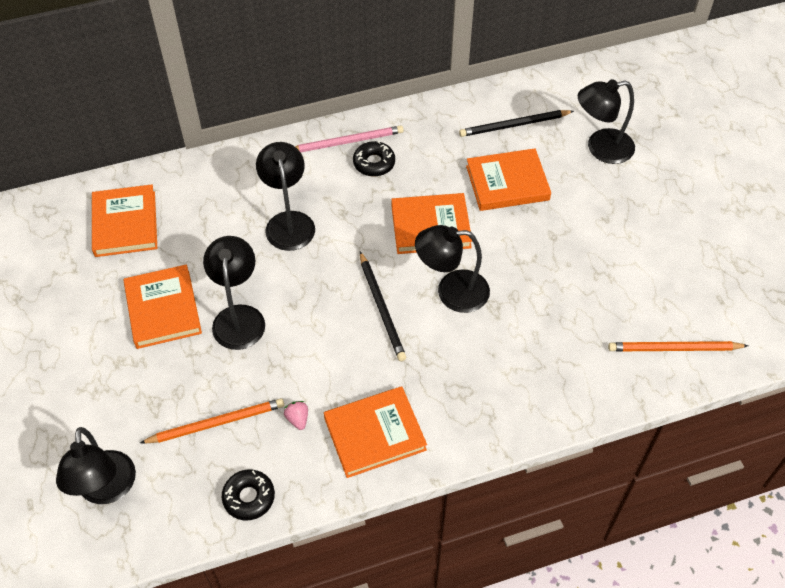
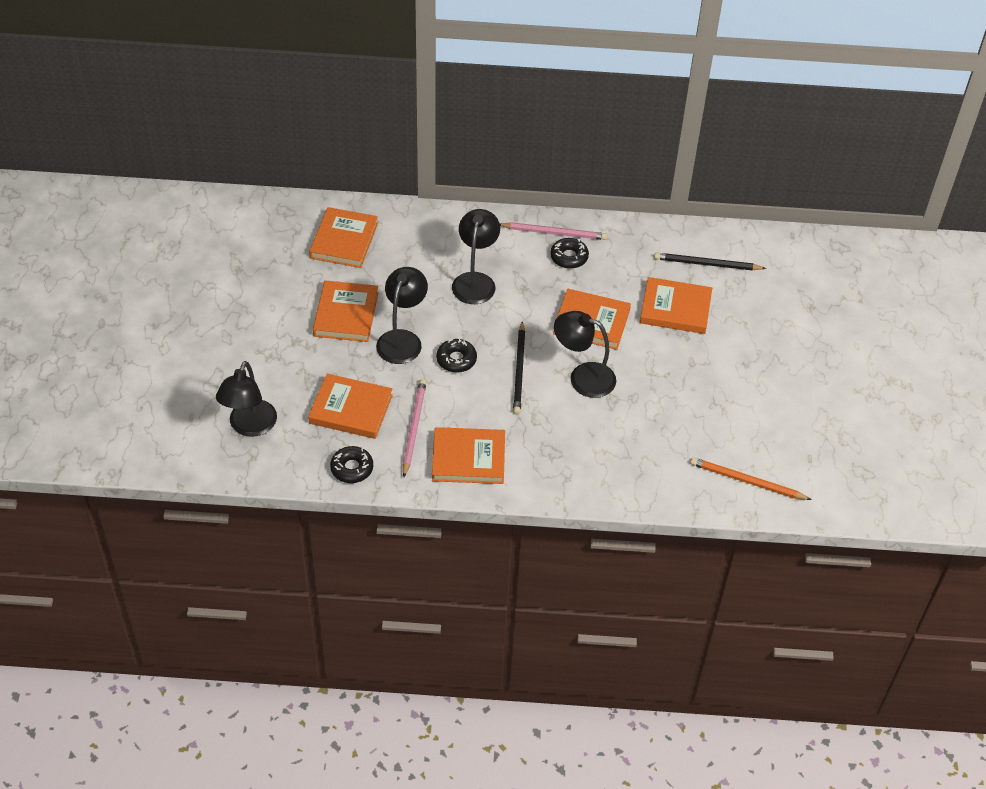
camera: 20 degrees right, 5 degrees down
(216, 423) = (351, 409): orange pencil -> orange book
(297, 419) = (414, 427): pink strawberry -> pink pencil
(308, 319) = (456, 359): none -> black donut
(600, 148) = (774, 307): black lamp -> none

